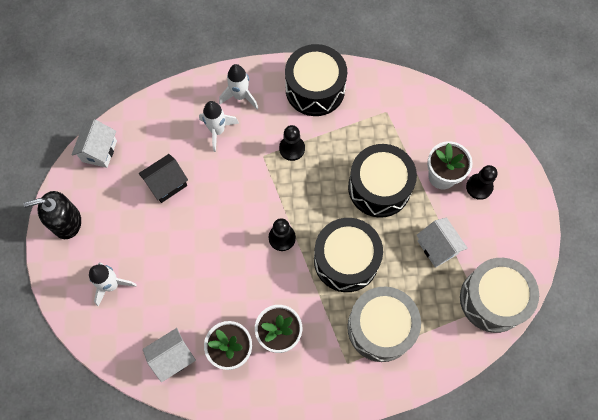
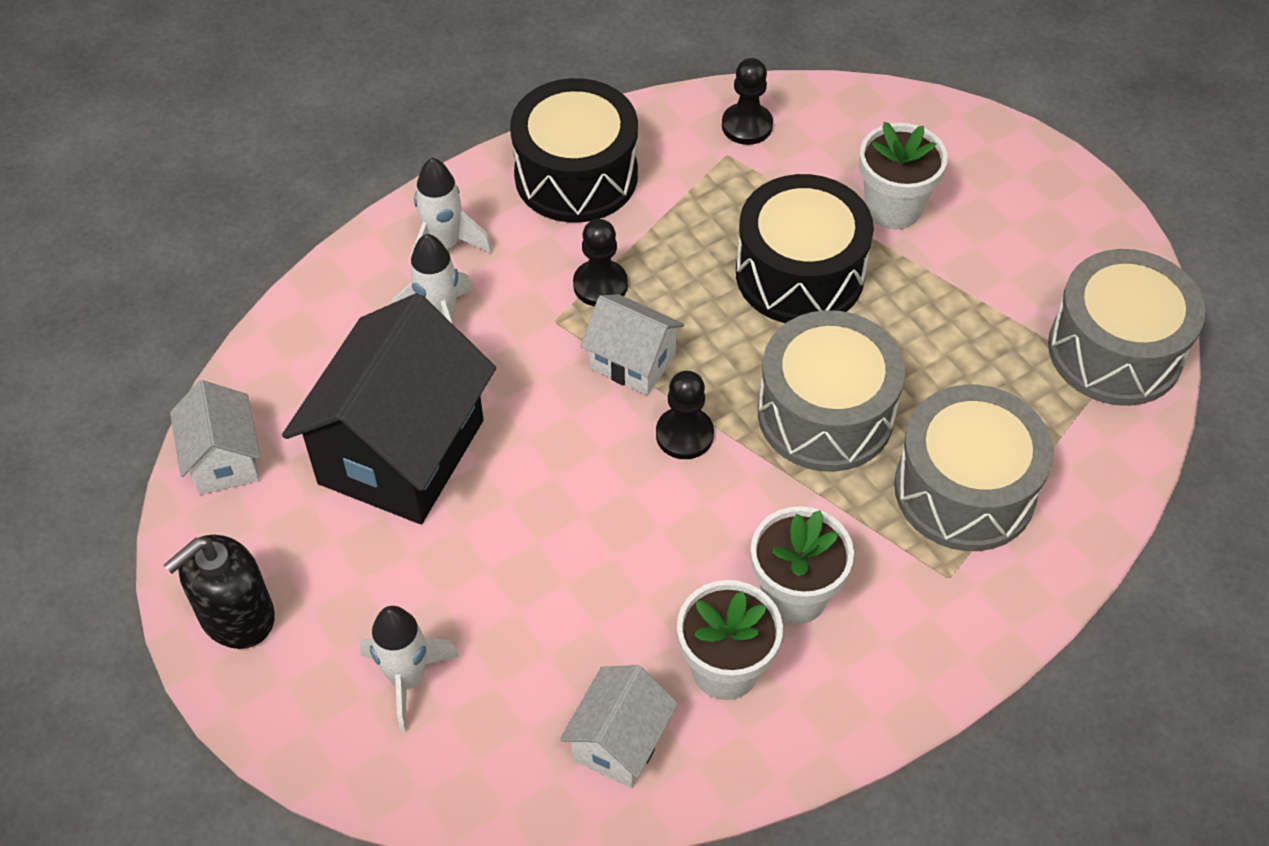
camera: 30 degrees left, 15 degrees down
(167, 184) = (401, 452): black house -> black house, size x1.96
(346, 260) = (825, 414): black drum -> grey drum
(437, 247) = (966, 317): white house -> white house (632, 361)
(479, 187) = (965, 195): black pawn -> black pawn (747, 126)

